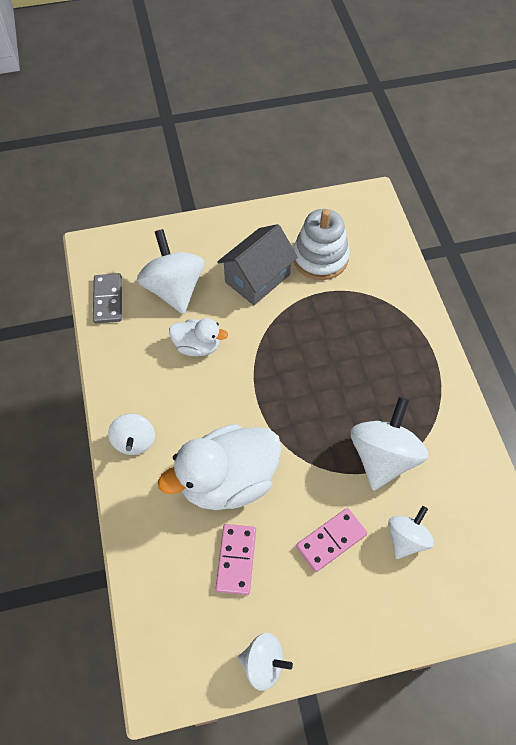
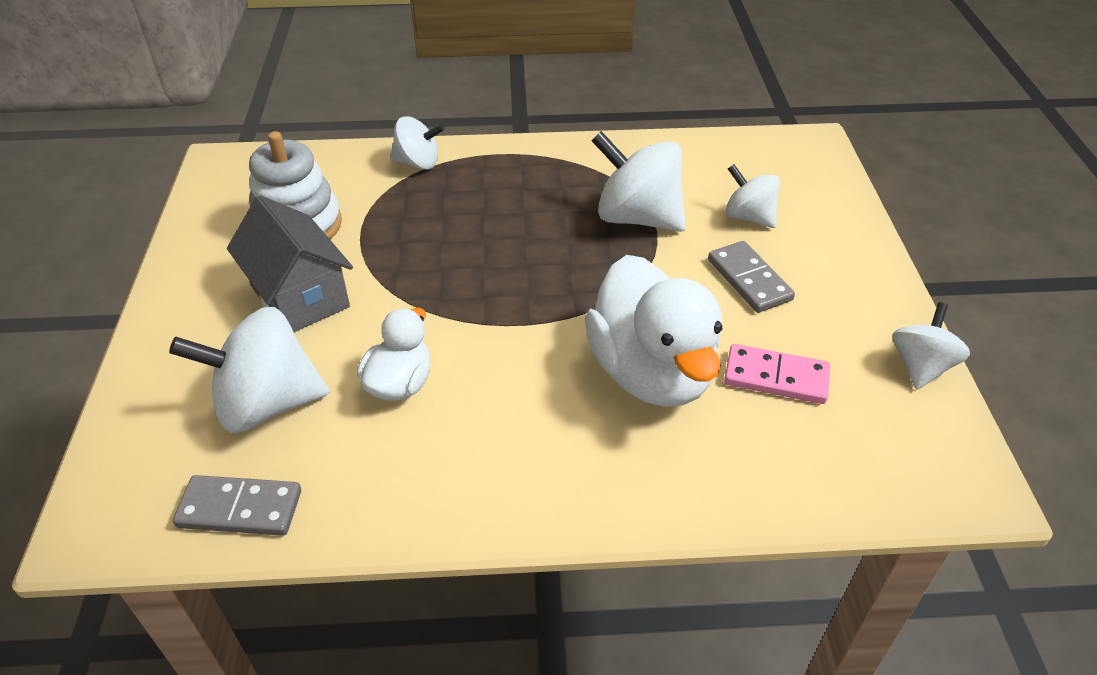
camera: 80 degrees left, 15 degrees down
(134, 441) = (562, 488): white spinning top -> white spinning top (418, 163)
(331, 540) = (749, 280): pink domino -> grey domino

